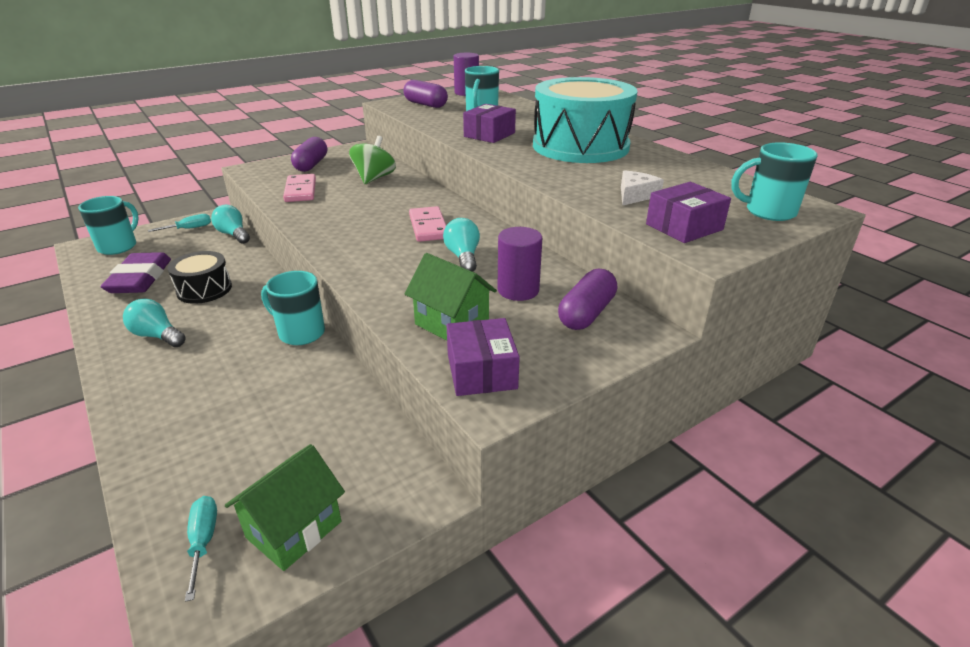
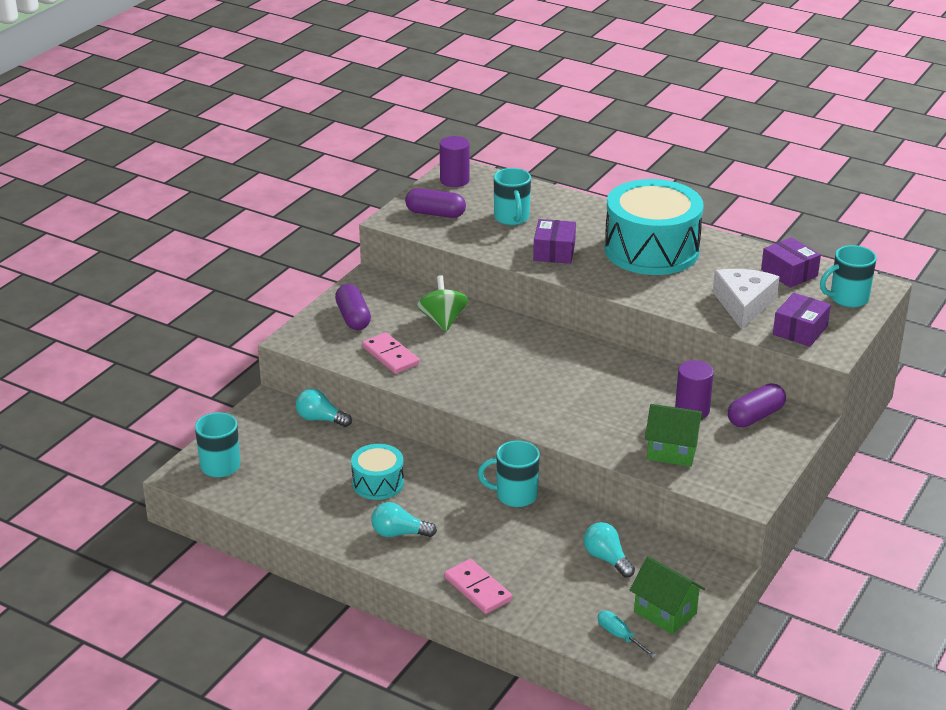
camera: 25 degrees left, 0 degrees up
(140, 279) = (300, 491): purple eraser -> none
(189, 228) = (263, 425): turquoise screwdriver -> none
(204, 289) = (378, 483): black drum -> turquoise drum
(294, 529) = (665, 613): green house -> green house turned 60 degrees counterclockwise
(428, 227) = (561, 368): pink domino -> pink domino (477, 589)
(463, 257) = (622, 391): turquoise light bulb -> turquoise light bulb (607, 559)
(481, 371) = (724, 479): purple box -> purple box (789, 273)
(586, 313) = (755, 416): purple capsule -> purple capsule turned 45 degrees clockwise
(635, 195) = (743, 304): white cheese -> white cheese, size x1.73

